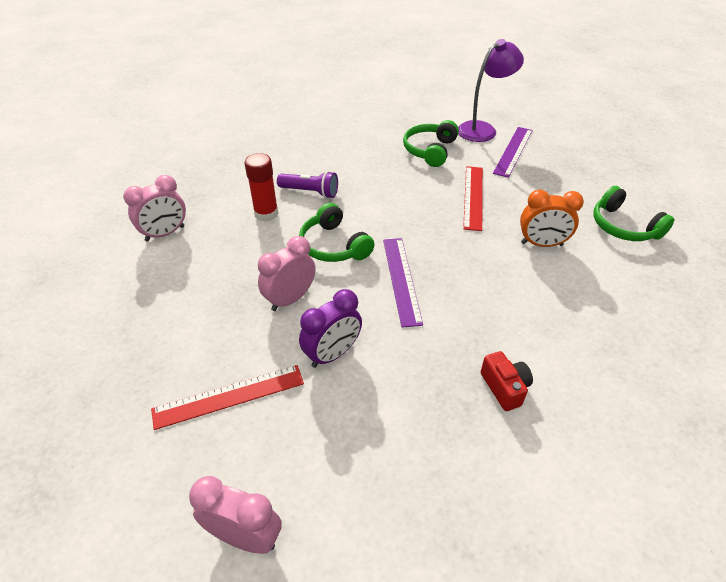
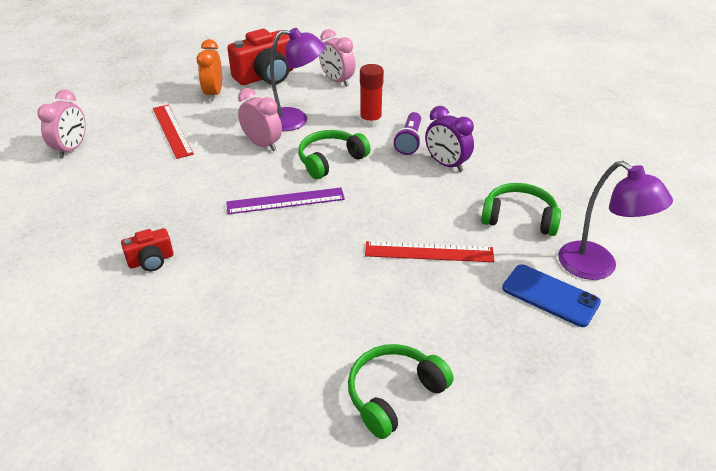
camera: 85 degrees right, 5 degrees down
(118, 298) = (266, 76): none -> red camera
(244, 270) = (295, 120): none -> purple lamp
(332, 354) = (202, 169): purple clock -> purple clock (446, 164)
(513, 151) = (550, 295): purple ruler -> blue phone
(541, 244) = (347, 304): orange clock -> orange clock (214, 94)

